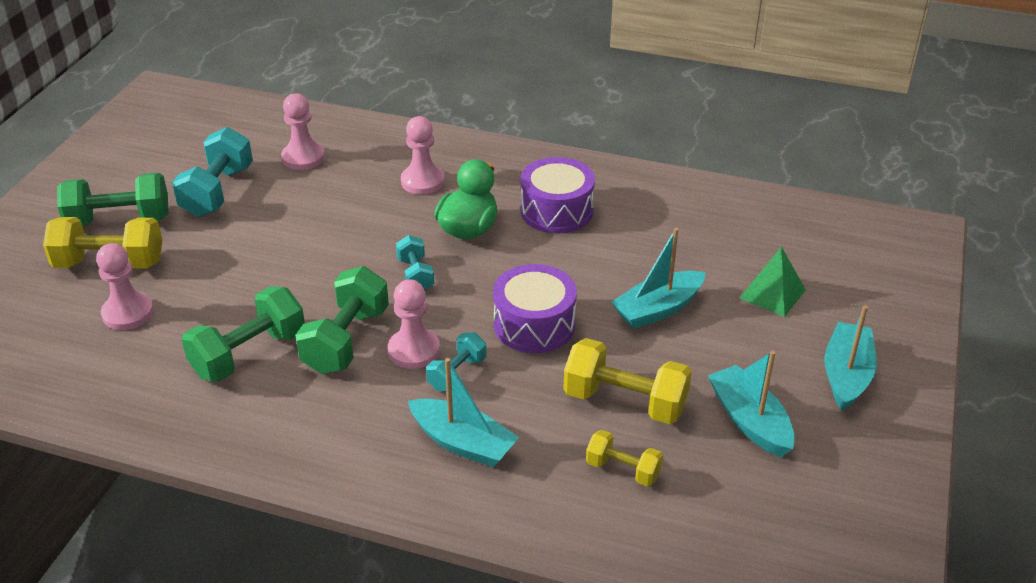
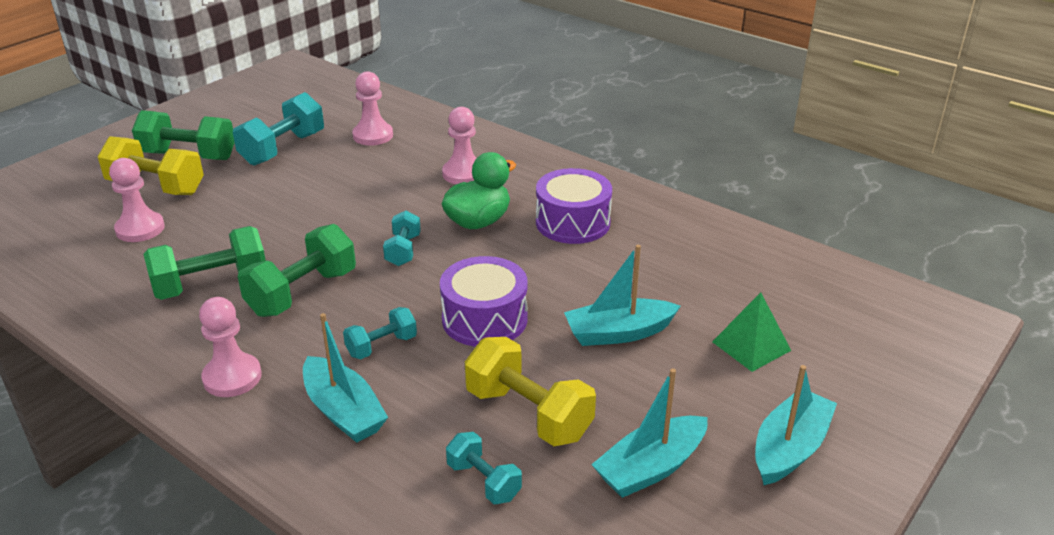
camera: 20 degrees right, 5 degrees down
(414, 350) = (356, 316): pink pawn -> pink pawn (232, 377)
(623, 470) = (484, 481): yellow dumbbell -> turquoise dumbbell
(749, 421) = (650, 468): turquoise boat -> turquoise boat turned 120 degrees counterclockwise

